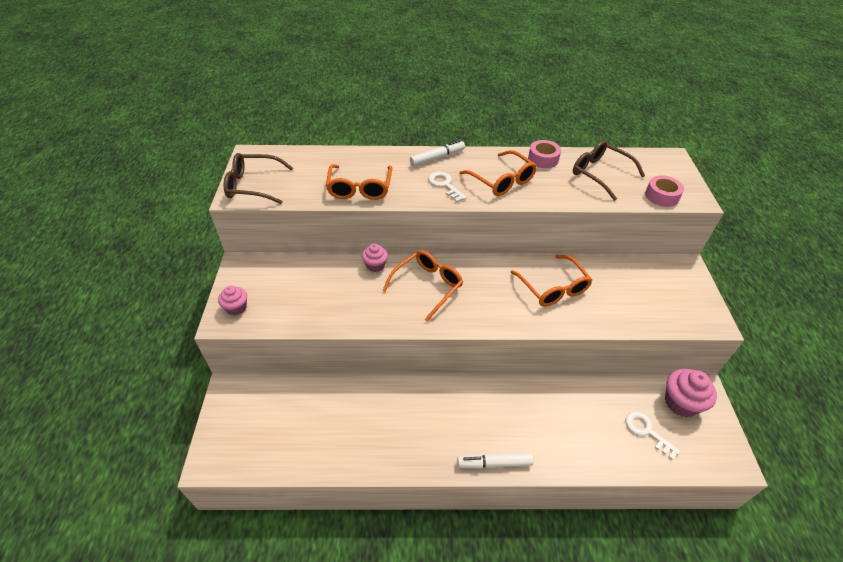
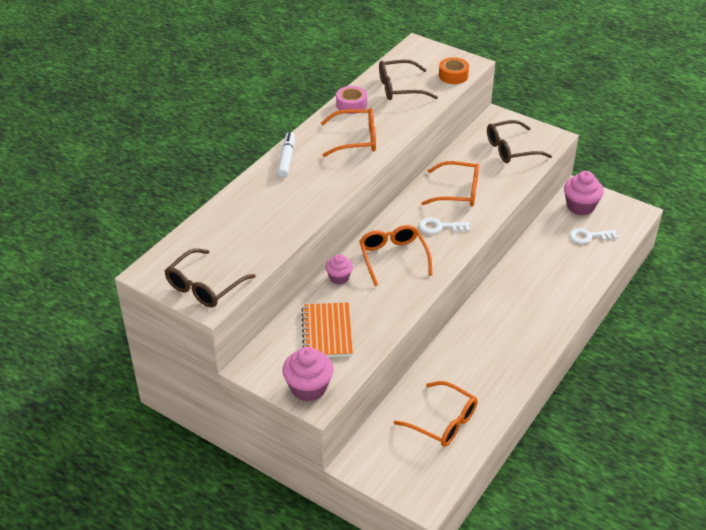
camera: 55 degrees left, 5 degrees down
(236, 308) = (308, 388): pink cupcake -> pink cupcake, size x1.66
(307, 288) = (327, 332): none -> orange notebook
(360, 188) = (282, 221): orange glasses -> orange glasses (443, 422)
(445, 185) = (329, 172): white key -> white key (440, 227)
(494, 463) = (555, 327): white marker -> none
(654, 297) = (511, 149): none -> brown glasses
(661, 196) = (453, 75): pink tape -> orange tape

